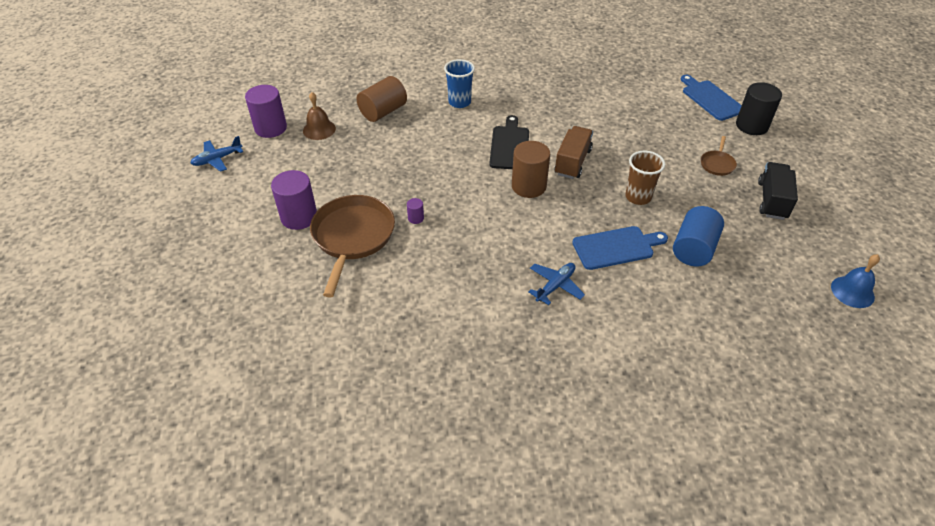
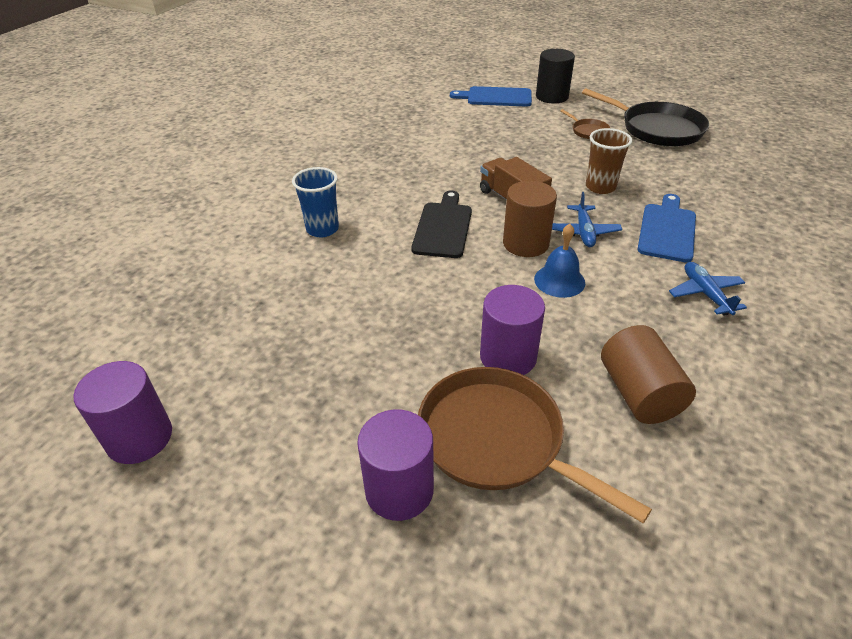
camera: 55 degrees left, 5 degrees down
(217, 159) = (129, 556): blue plane -> blue plane (584, 232)
(319, 129) = (217, 378): brown bell -> none
(383, 111) = (259, 297): brown cylinder -> brown cylinder (639, 393)
(416, 218) = (508, 357): purple cylinder -> purple cylinder, size x2.26
(509, 146) = (443, 227): black cutting board -> black cutting board turned 60 degrees clockwise
(693, 249) = (696, 190): blue cylinder -> none
(772, 200) = (657, 129): black truck -> black pan
(852, 291) = (792, 145): blue bell -> blue bell (559, 280)

